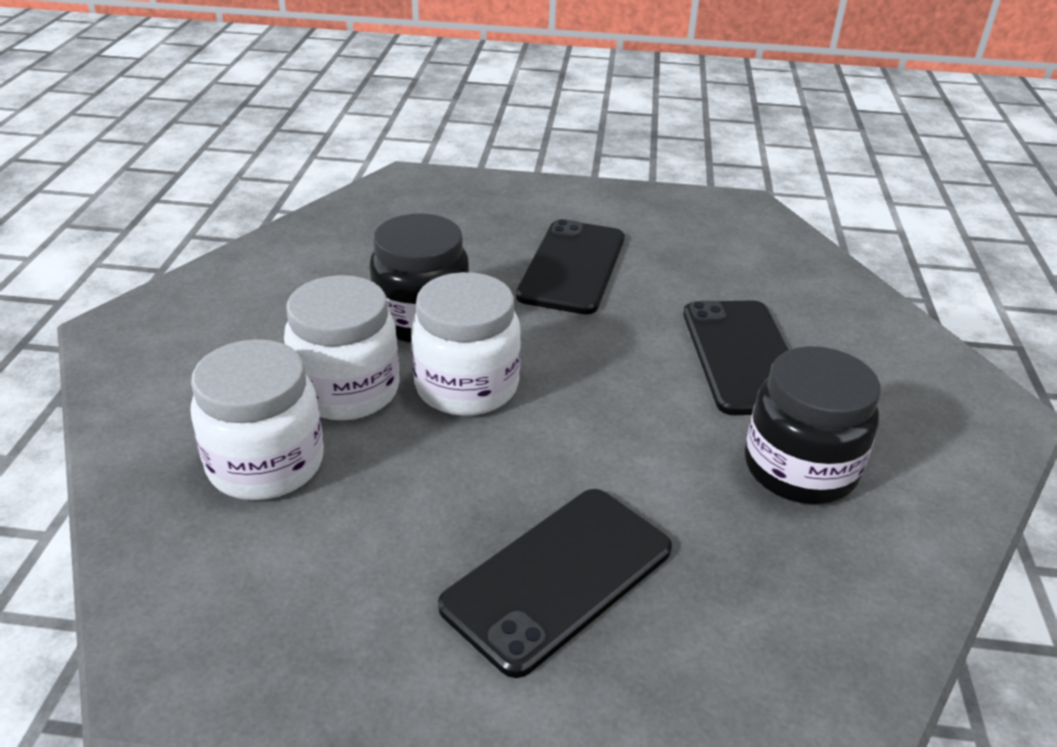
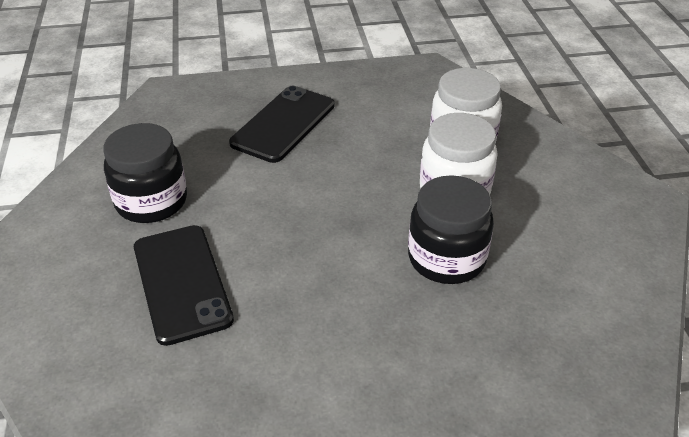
camera: 165 degrees right, 5 degrees up
(466, 387) = (380, 210): white jar -> none
(572, 267) = (349, 357): black phone -> none

